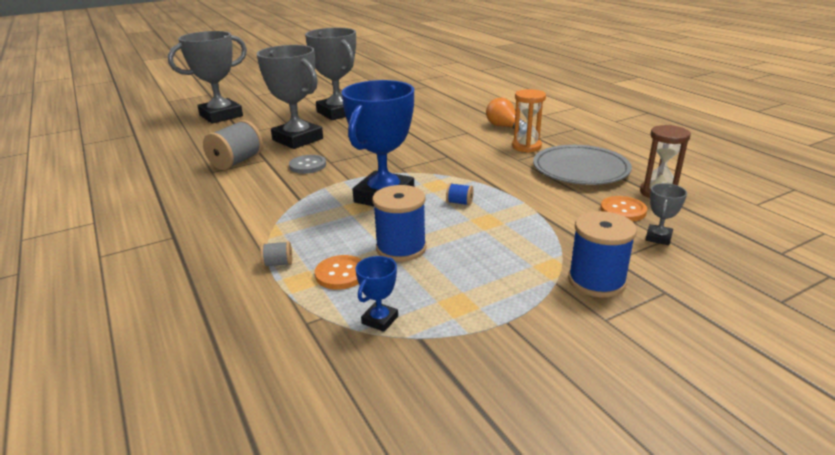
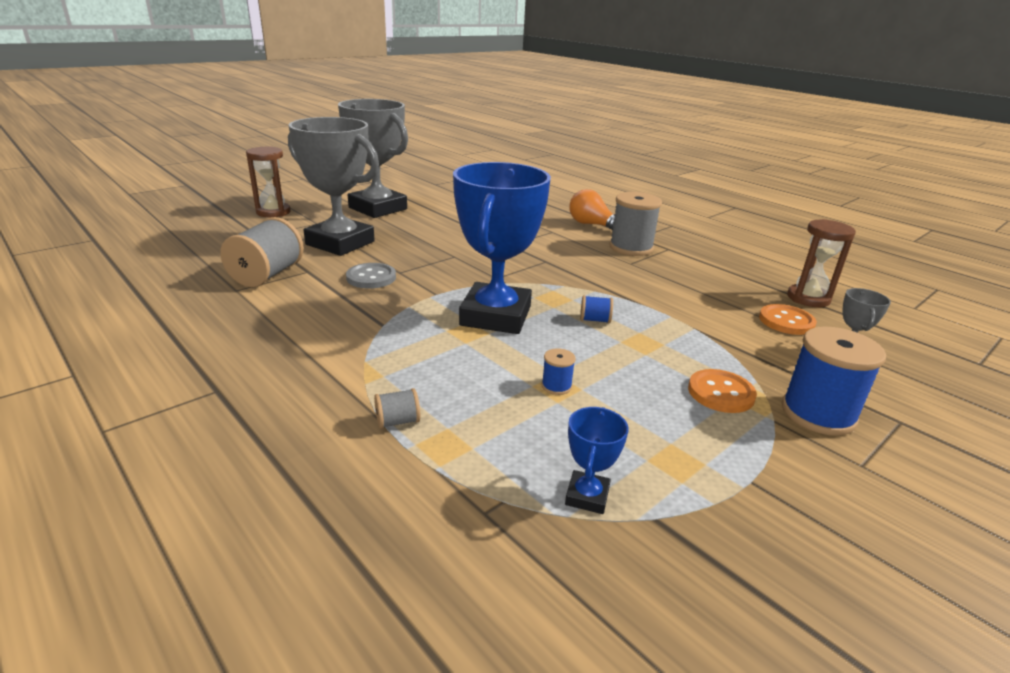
camera: 15 degrees left, 0 degrees up
(221, 116) = (216, 213): grey trophy -> none
(260, 115) = (273, 212): none -> brown hourglass
(341, 274) = (496, 430): orange button -> orange button (721, 393)
(401, 248) = (556, 386): blue spool -> blue spool, size x0.45
(526, 147) = (631, 247): orange hourglass -> grey spool
(580, 170) = (708, 274): grey plate -> none

